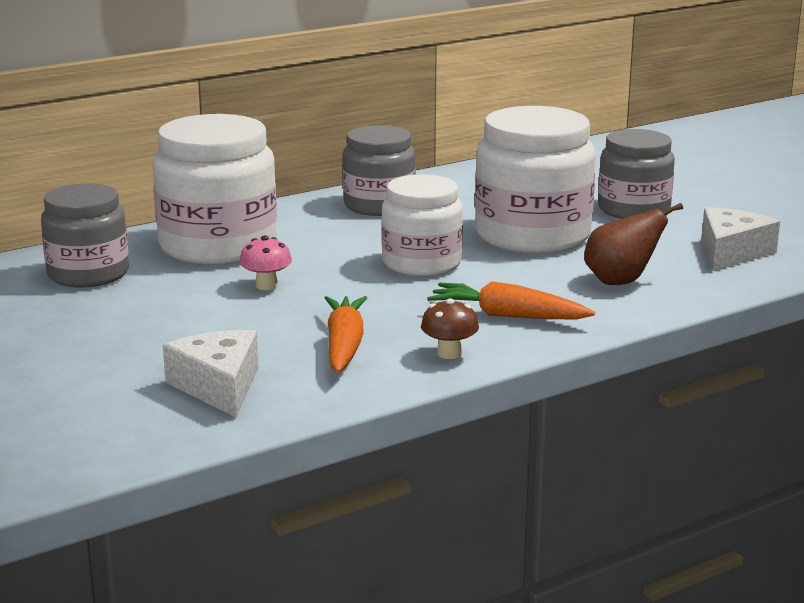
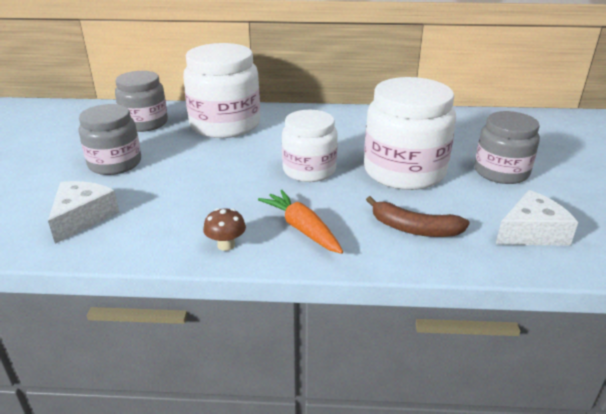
camera: 35 degrees right, 10 degrees up
(266, 285) = (208, 157): pink mushroom -> none
(344, 345) = (182, 214): orange carrot -> none
(379, 205) = (344, 122): grey jar -> grey jar (115, 163)
(621, 281) = (414, 228): brown pear -> brown banana

